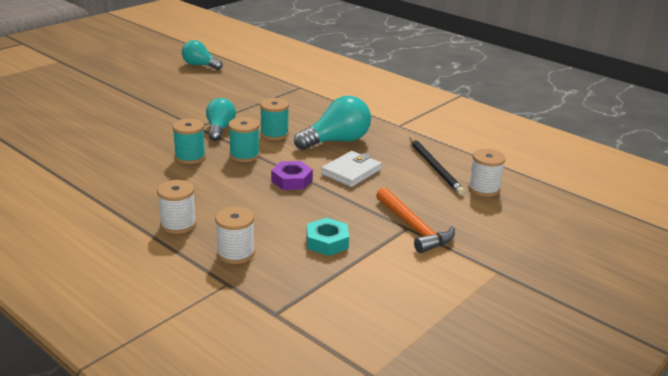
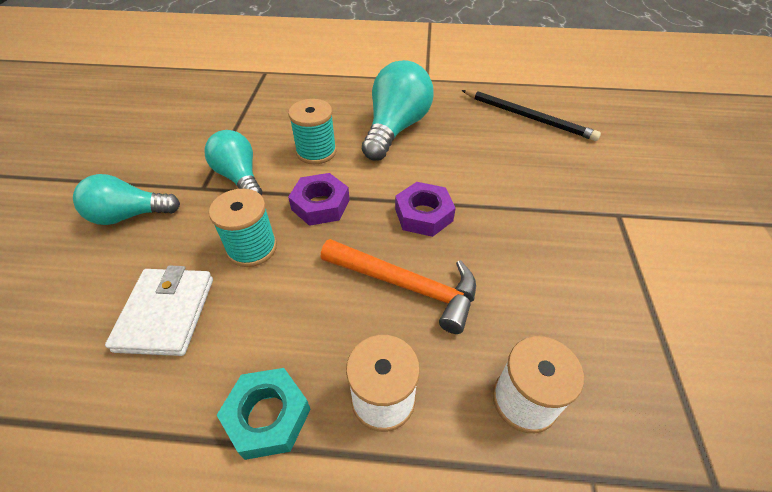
camera: 35 degrees left, 20 degrees up
(200, 65) = (101, 88): turquoise light bulb -> turquoise light bulb (130, 215)
(244, 155) = (320, 205): turquoise spool -> purple nut
(327, 242) = (586, 293): turquoise nut -> turquoise nut (267, 416)
(351, 172) = (466, 165): white wallet -> white wallet (166, 313)
(413, 228) = (624, 211): orange hammer -> orange hammer (406, 286)
(483, 189) = (600, 122): white spool -> none

